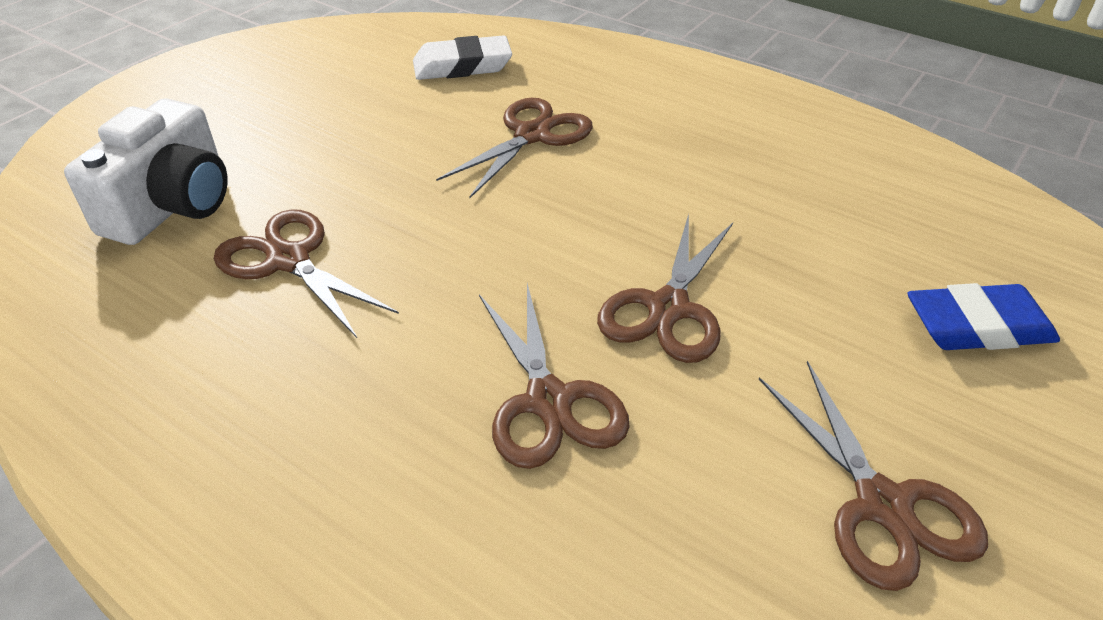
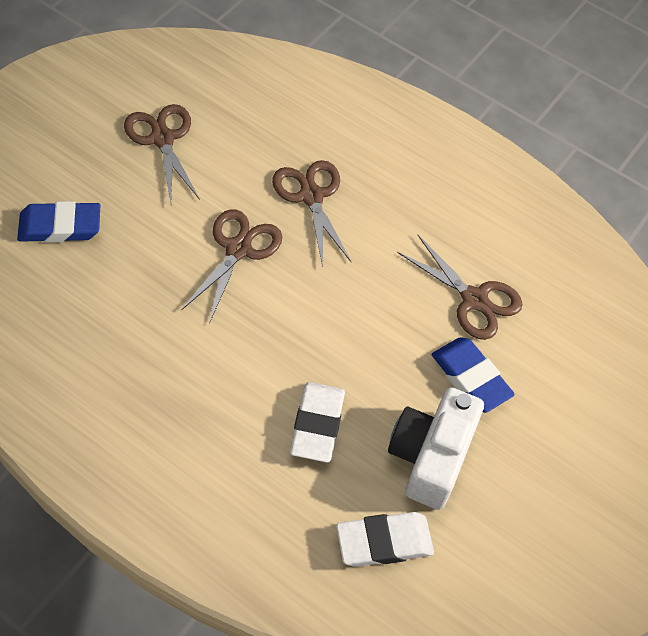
camera: 175 degrees right, 15 degrees up
(172, 206) = (571, 355): white camera -> white camera (430, 456)
(327, 179) = (470, 378): none -> blue eraser
(532, 135) = (317, 425): brown scissors -> white eraser

